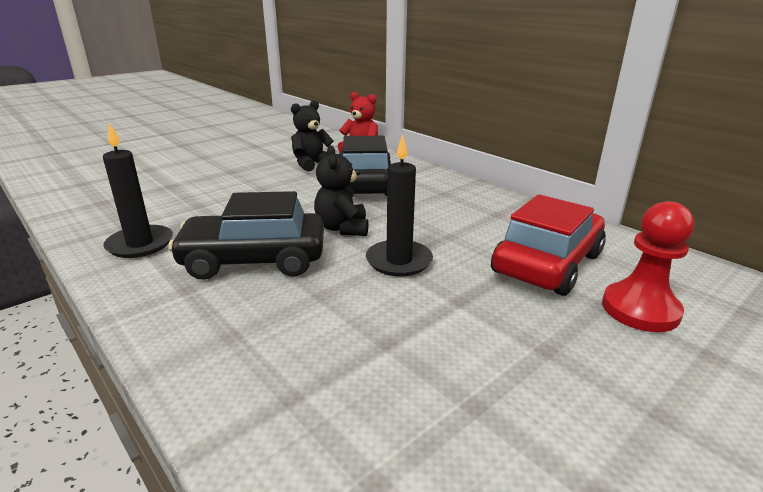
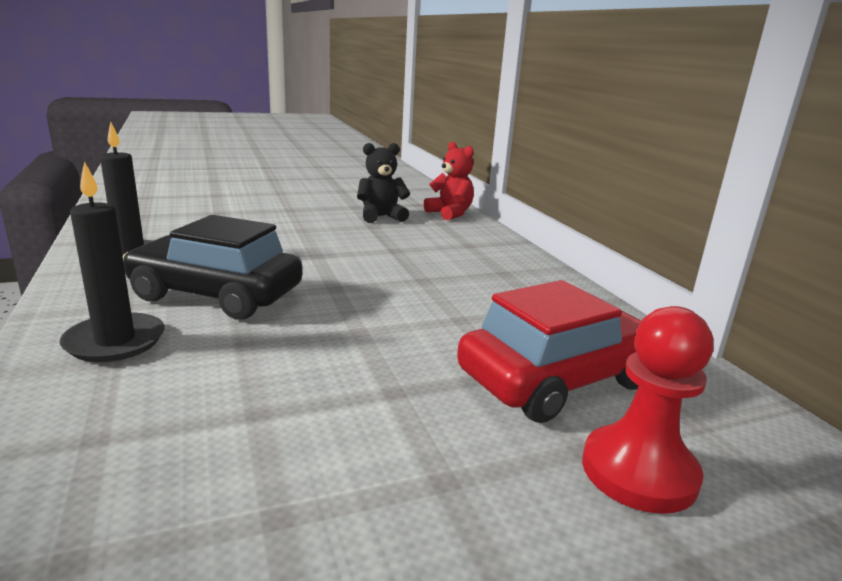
camera: 20 degrees right, 5 degrees down
(342, 228) = (343, 284): black teddy bear -> none
(365, 183) = (418, 245): black car -> none
(399, 261) = (368, 331): black candle -> black candle (115, 341)

